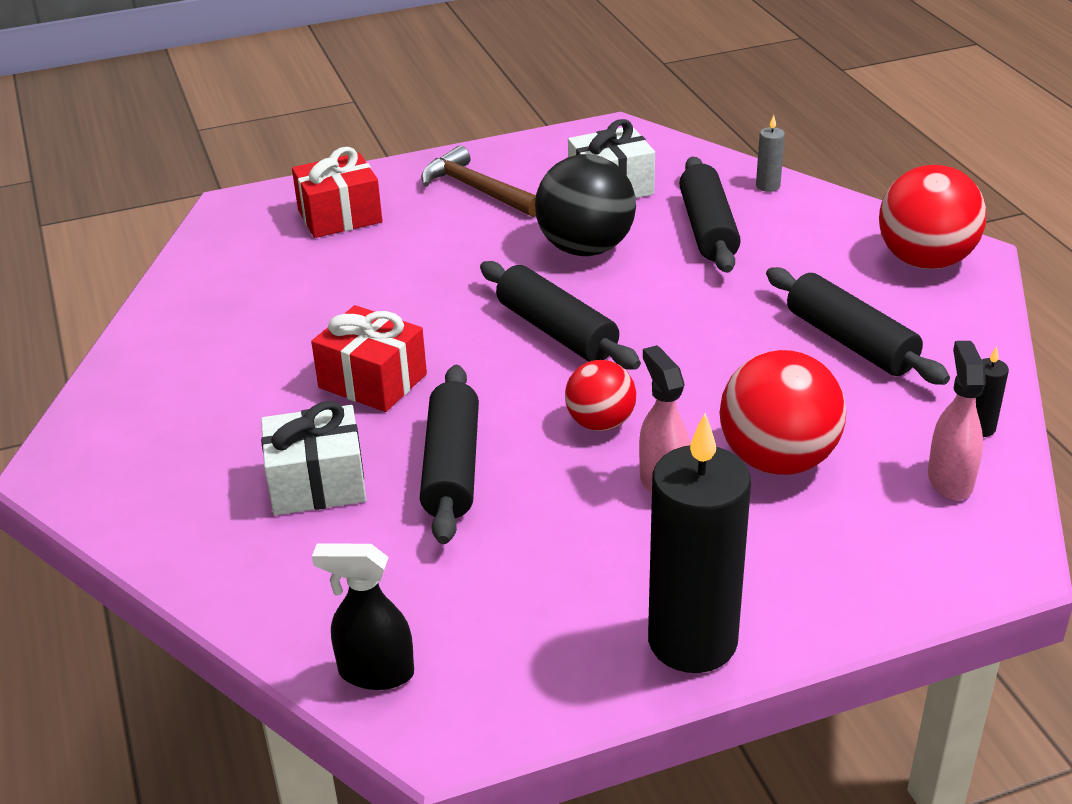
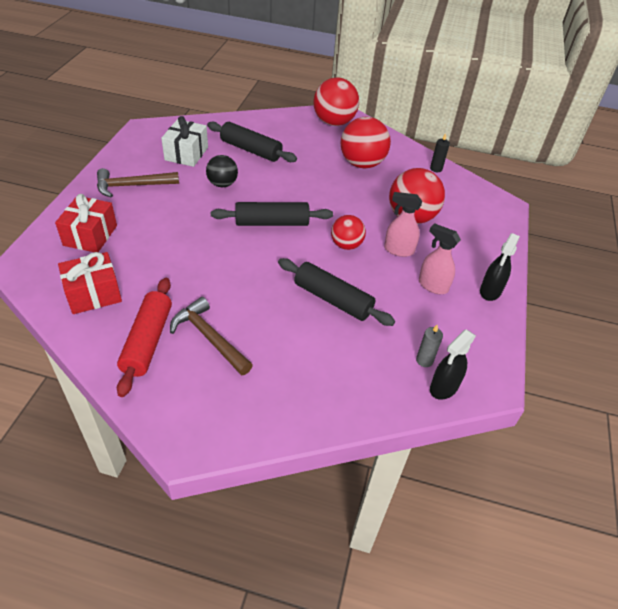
camera: 60 degrees left, 10 degrees up
(198, 354) = (147, 341): none -> red rolling pin
(253, 396) = (209, 337): none -> brown hammer
(317, 483) = (301, 346): white gift -> none
(372, 381) = (244, 292): red gift -> red gift (93, 294)
(585, 248) = (222, 184): black ball -> black ball, size x0.60
(692, 641) = (490, 291): black candle -> black spray bottle
(768, 186) = (241, 122): grey candle -> grey candle (424, 360)
(850, 342) = (362, 163): black rolling pin -> red ball
(949, 480) = (456, 190): pink spray bottle -> pink spray bottle (432, 285)

